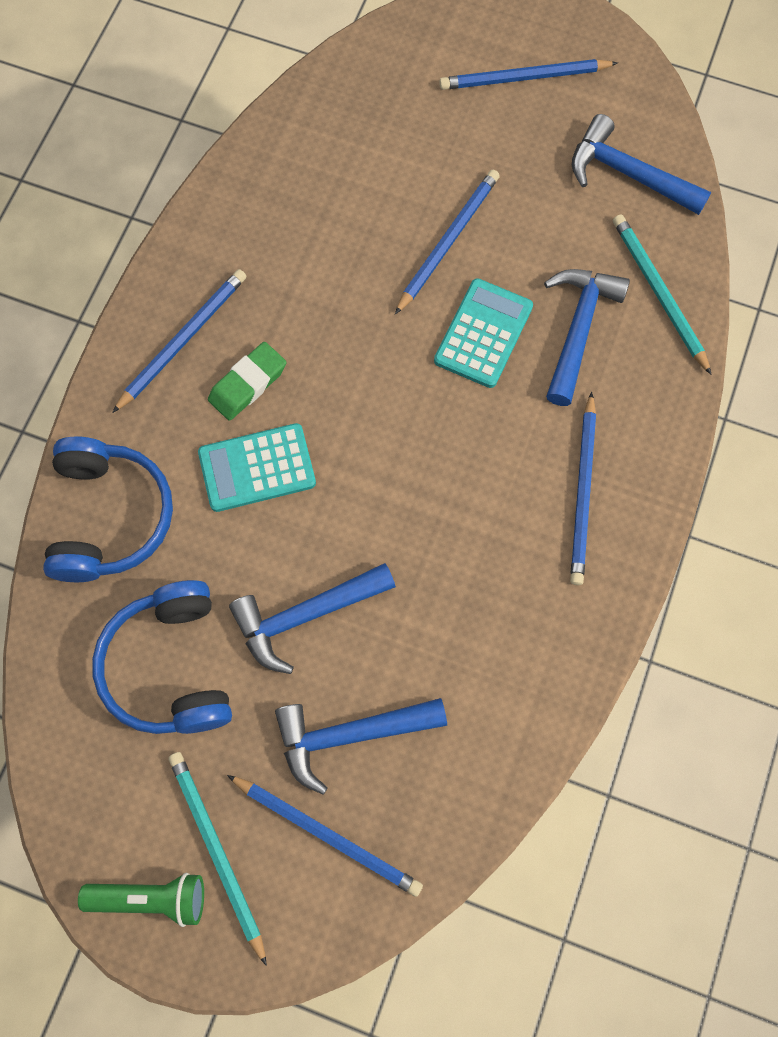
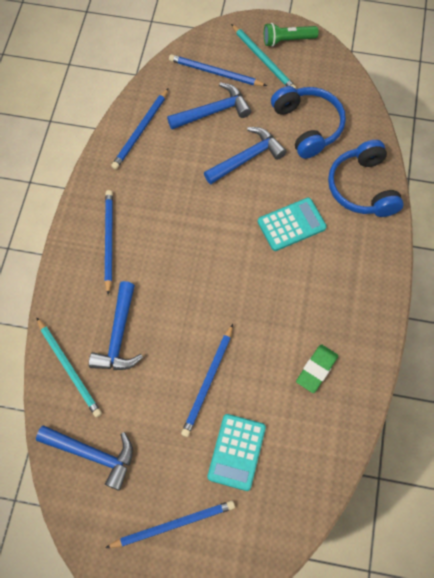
camera: 170 degrees right, 5 degrees down
(183, 340) = (355, 289): blue pencil -> blue pencil (140, 131)
(248, 384) = (310, 270): green eraser -> green eraser (316, 369)
(483, 334) = (176, 323): turquoise calculator -> turquoise calculator (236, 452)

